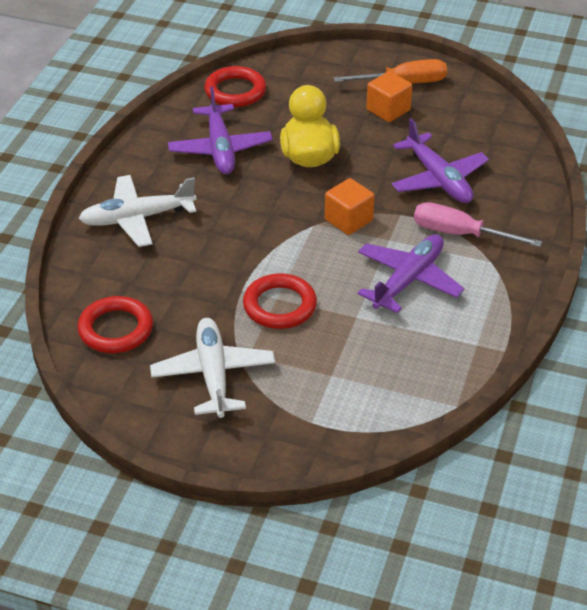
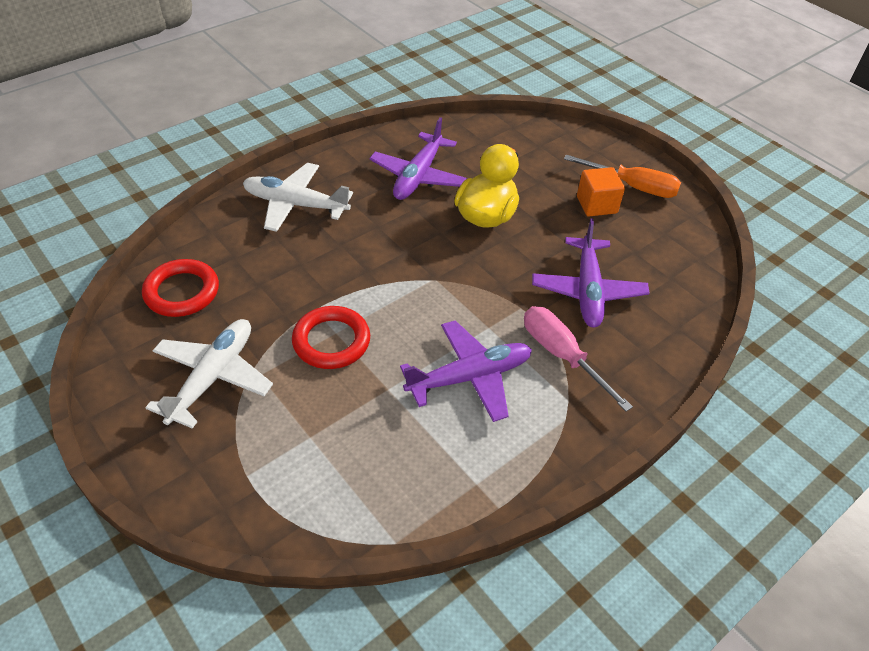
camera: 30 degrees right, 5 degrees up
(235, 91) = (477, 134): red ring -> none
(348, 220) = (468, 290): orange cube -> none

